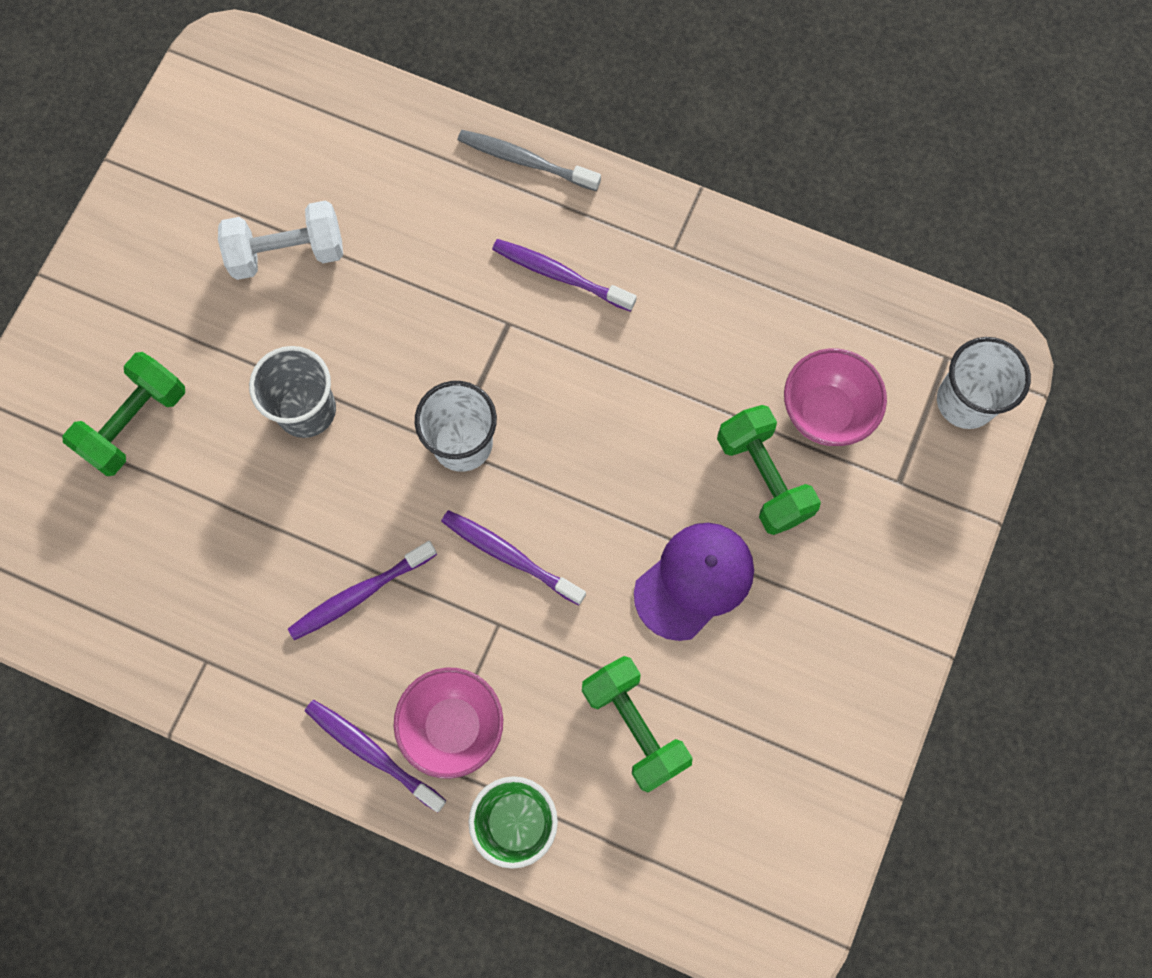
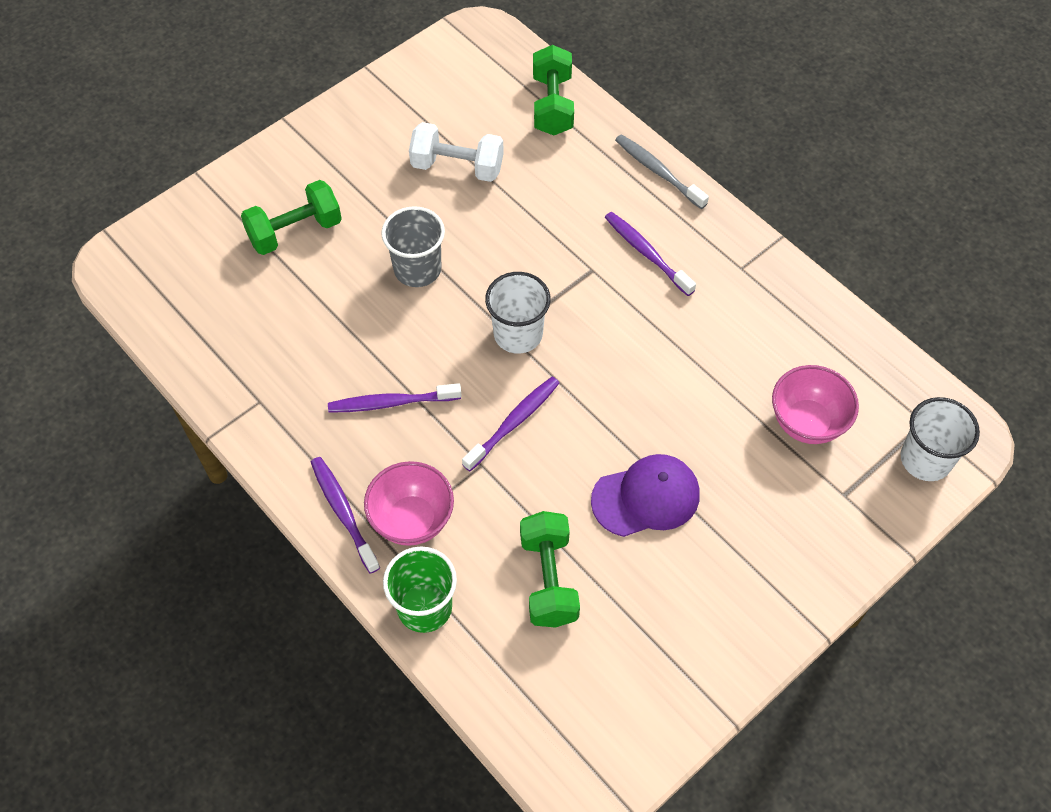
camera: 25 degrees right, 15 degrees down
(509, 556) = (514, 422): purple toothbrush -> purple toothbrush turned 75 degrees clockwise
(763, 478) = (735, 448): green dumbbell -> green dumbbell (552, 105)

